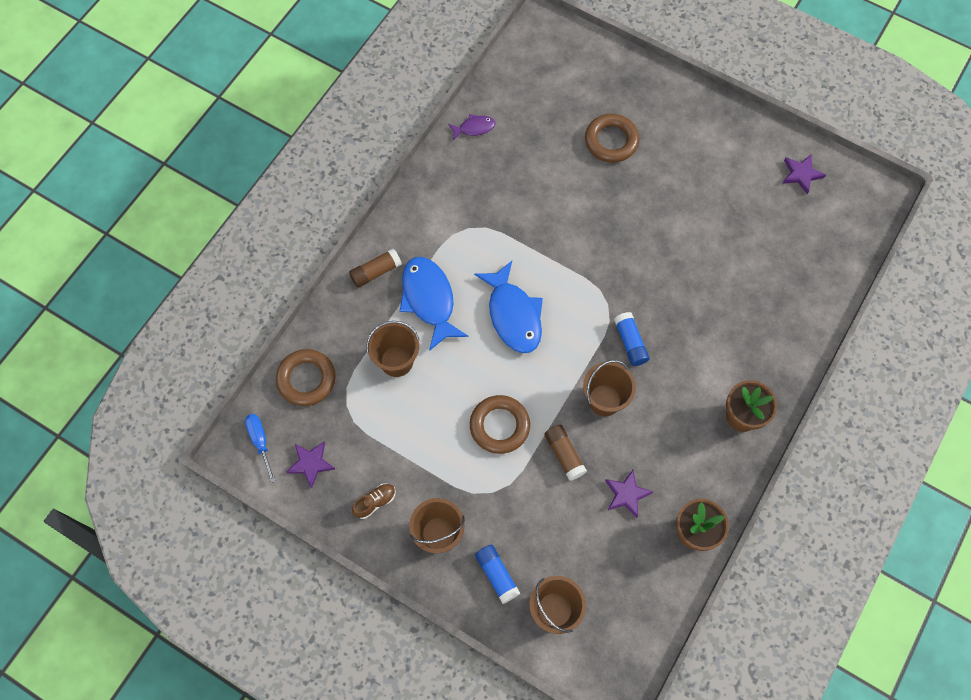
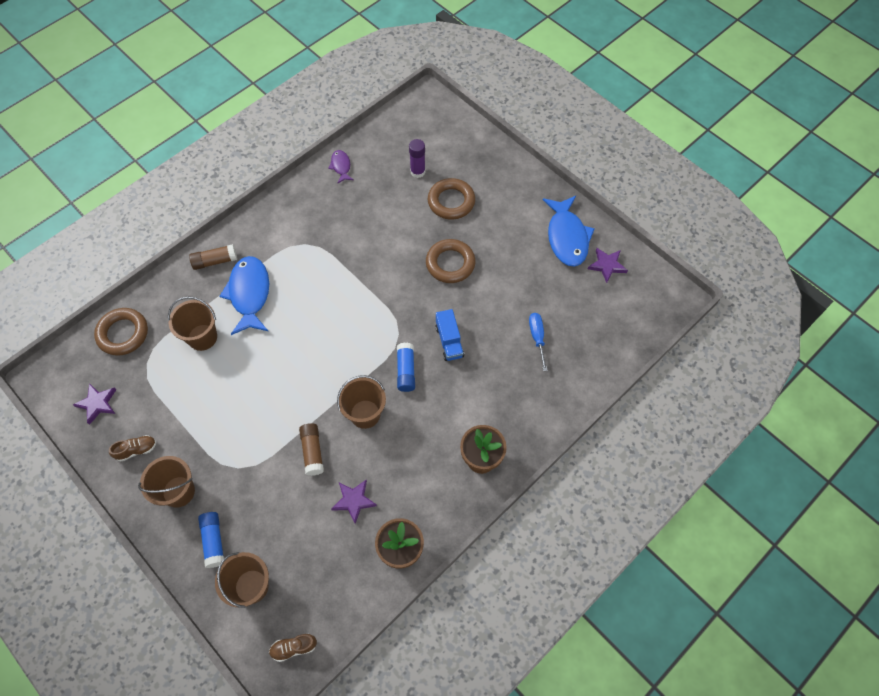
camera: 15 degrees right, 5 degrees down
(260, 442) = (64, 375): blue screwdriver -> blue screwdriver (537, 338)
(474, 128) = (341, 166): purple fish -> purple fish turned 105 degrees counterclockwise
(499, 426) = (266, 413): brown ring -> brown ring (450, 263)
(513, 315) = (314, 323): blue fish -> blue fish (567, 237)
(562, 114) = (417, 172): none -> purple glue stick
(621, 658) = (294, 647): none -> brown shoe
(664, 299) = (449, 341): none -> blue truck

